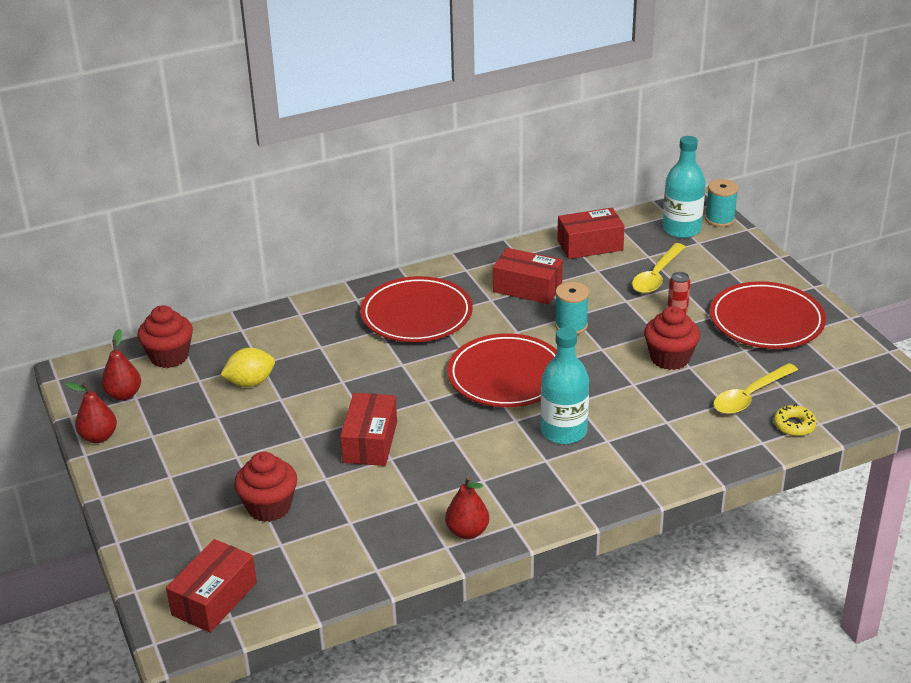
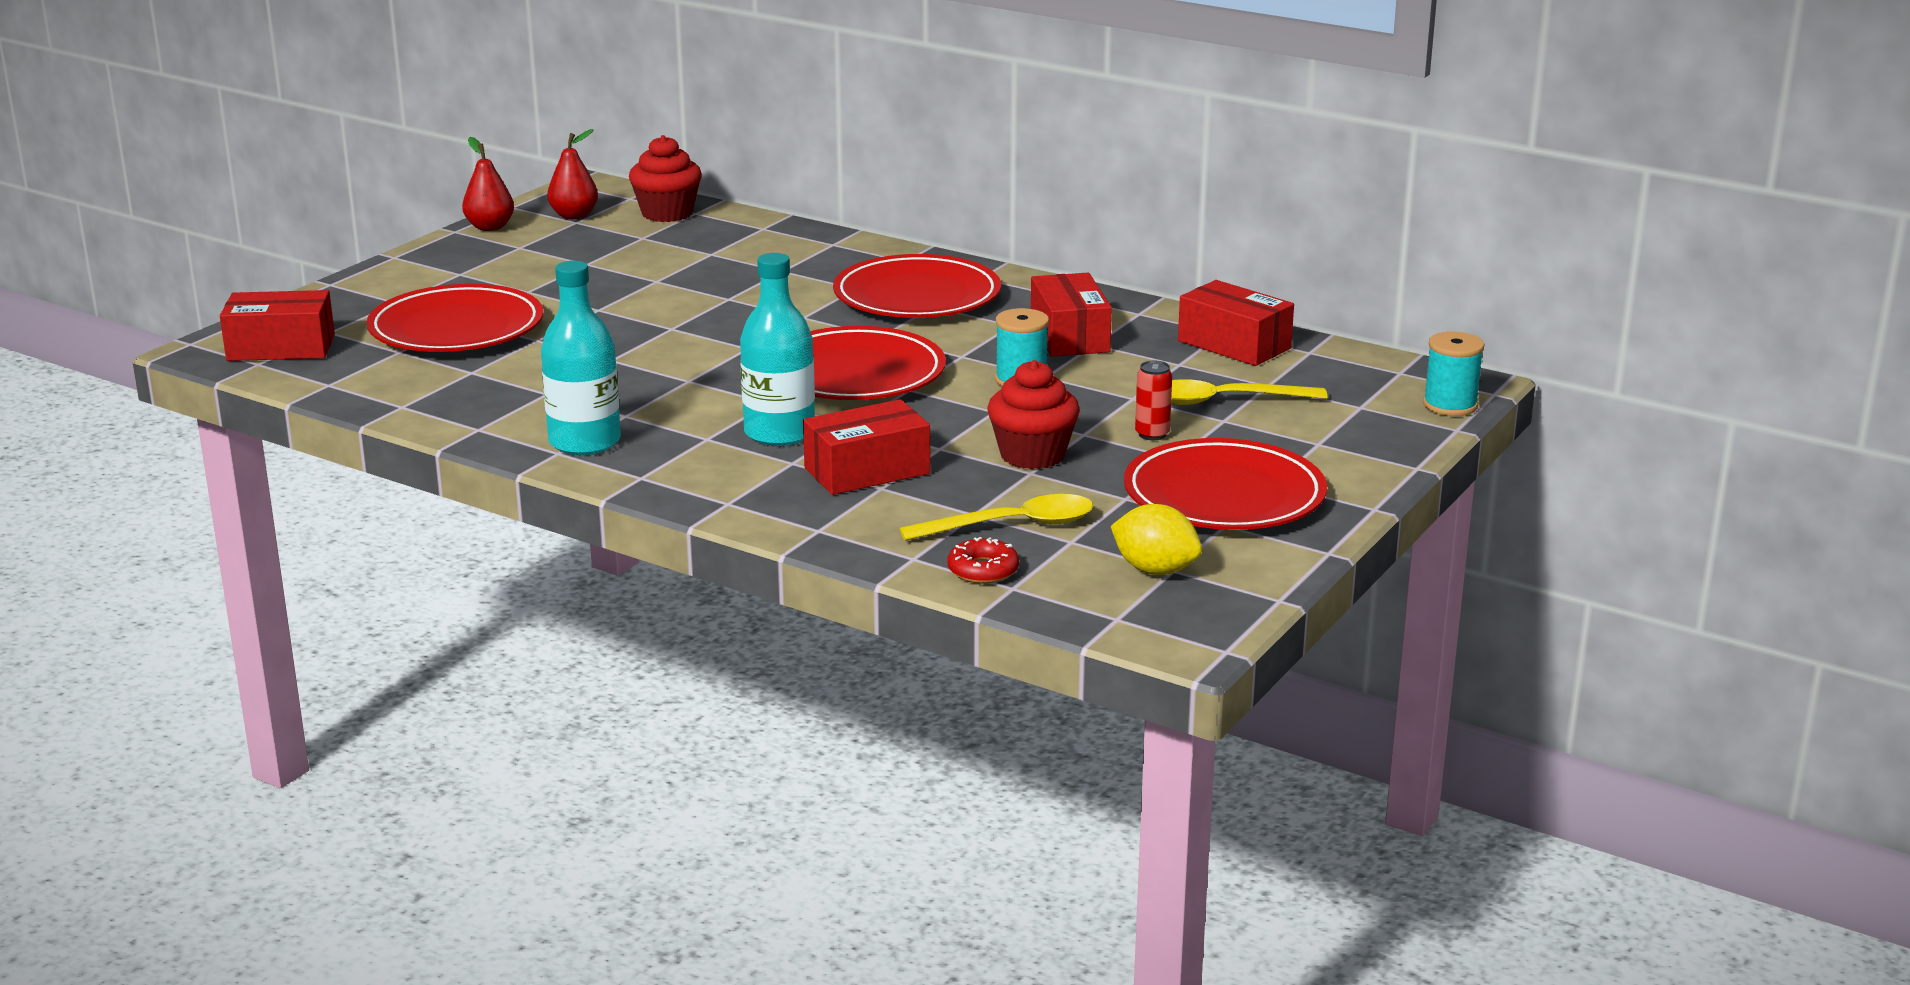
camera: 55 degrees right, 10 degrees down
(250, 382) = (668, 259): yellow lemon -> yellow lemon (1155, 570)
(269, 507) = (456, 328): red cupcake -> red plate
(370, 442) = (629, 342): red box -> red box (867, 471)
(467, 532) = (517, 432): red pear -> none
(681, 229) = (1376, 388): turquoise bottle -> turquoise bottle (585, 442)
(749, 396) = (1012, 525): yellow spoon -> yellow spoon turned 150 degrees clockwise
(794, 425) = (983, 570): yellow donut -> red donut

